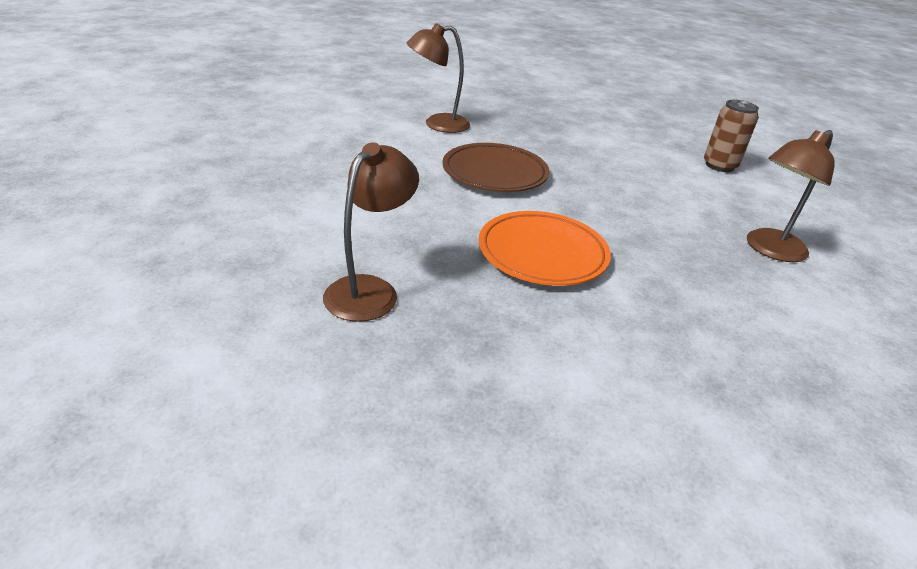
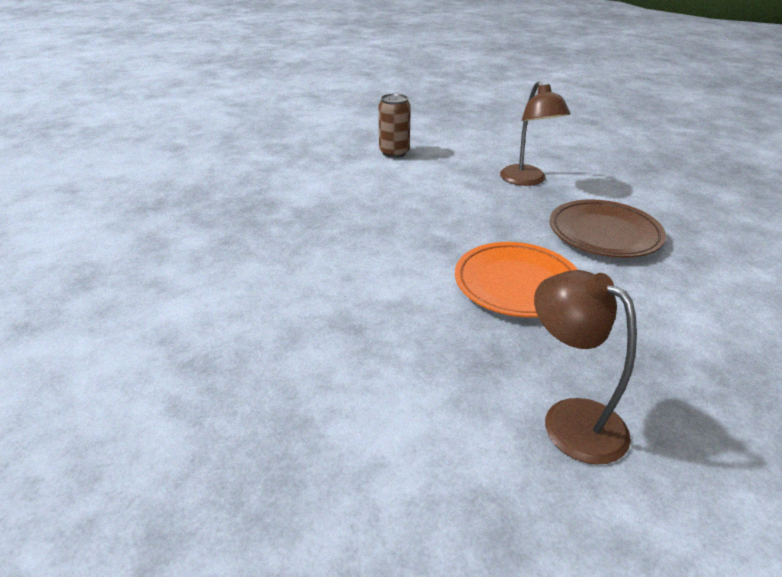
camera: 65 degrees left, 0 degrees up
(437, 124) = (199, 278): brown lamp -> none
(494, 173) = (351, 269): brown plate -> brown plate (604, 234)

